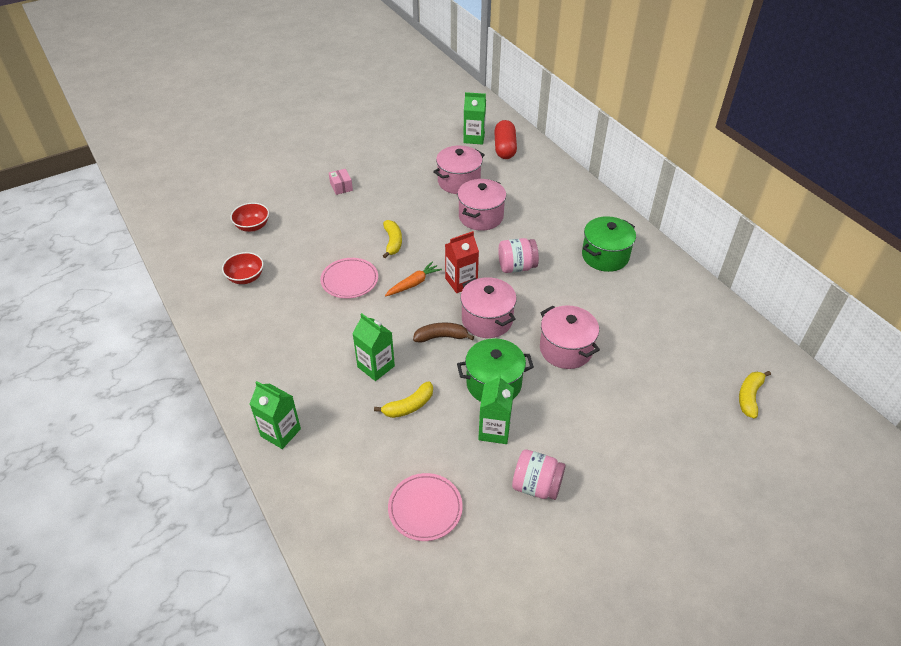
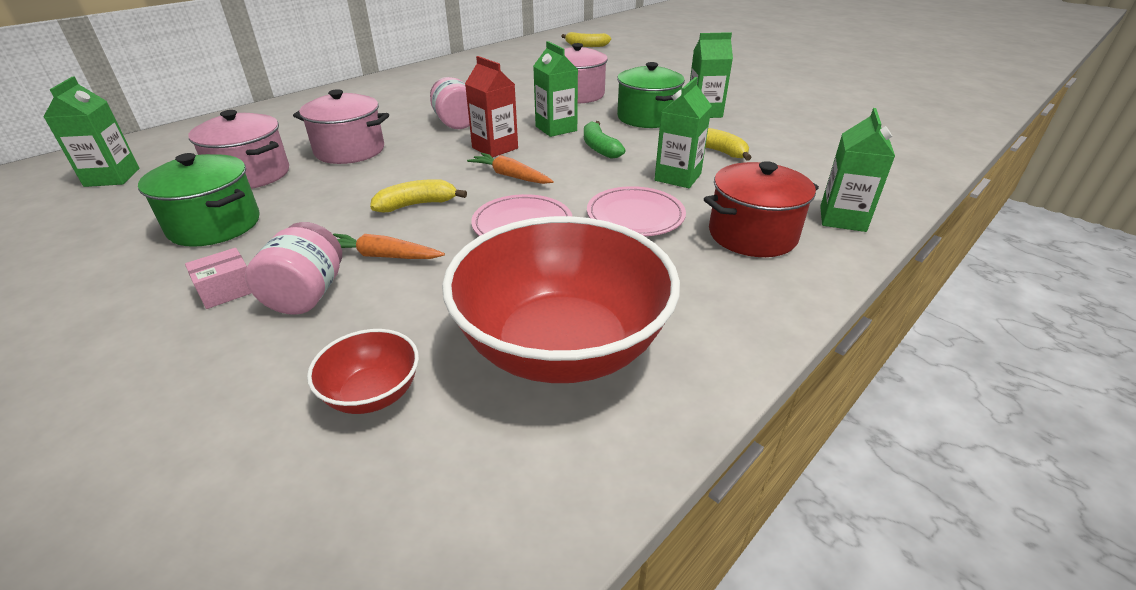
camera: 105 degrees left, 10 degrees down
(246, 277) = (561, 346): red bowl -> red bowl, size x2.28
(288, 376) = (752, 235): none -> red pot
(344, 229) = (383, 256): none -> orange carrot
(425, 508) = (822, 129): pink plate -> pink plate (635, 216)
(441, 337) = (599, 148): brown banana -> green banana
(487, 320) = (556, 128): pink pot -> green carton
(505, 148) = (164, 151): red capsule -> none
(536, 486) = (743, 95): pink jar -> pink jar (307, 295)
(605, 256) = (427, 88): green pot -> green pot (214, 225)

